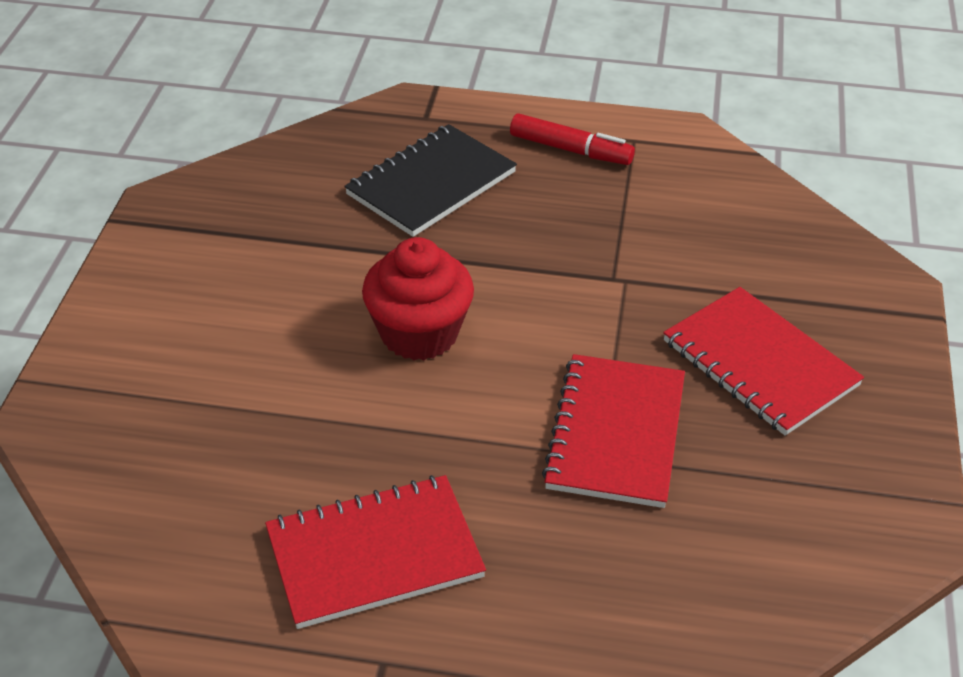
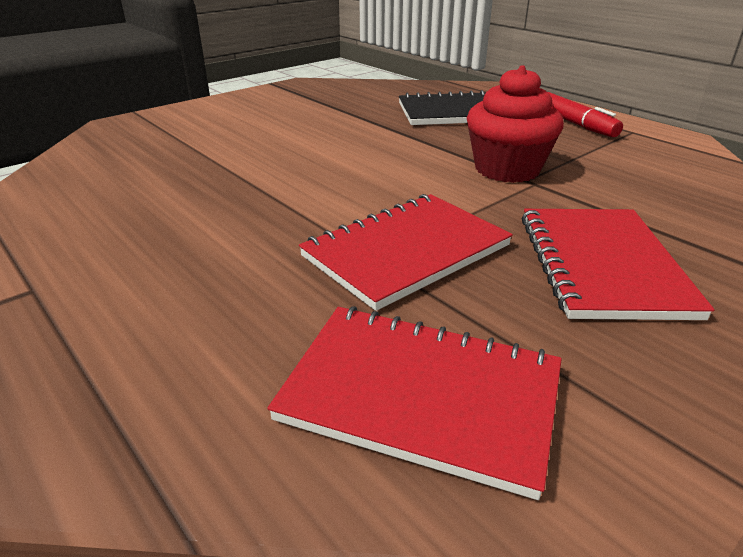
camera: 40 degrees right, 10 degrees down
(374, 554) = (139, 235): red notebook -> red notebook (421, 395)
(419, 333) = (348, 159): red cupcake -> red cupcake (507, 169)

